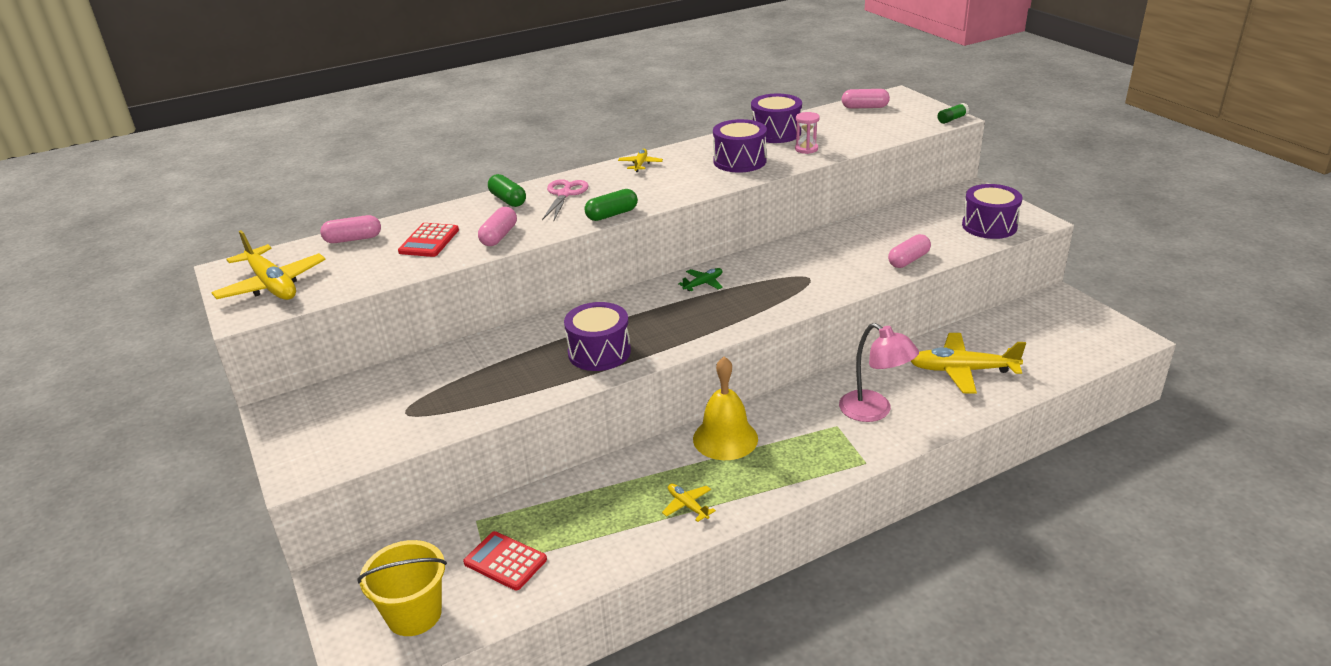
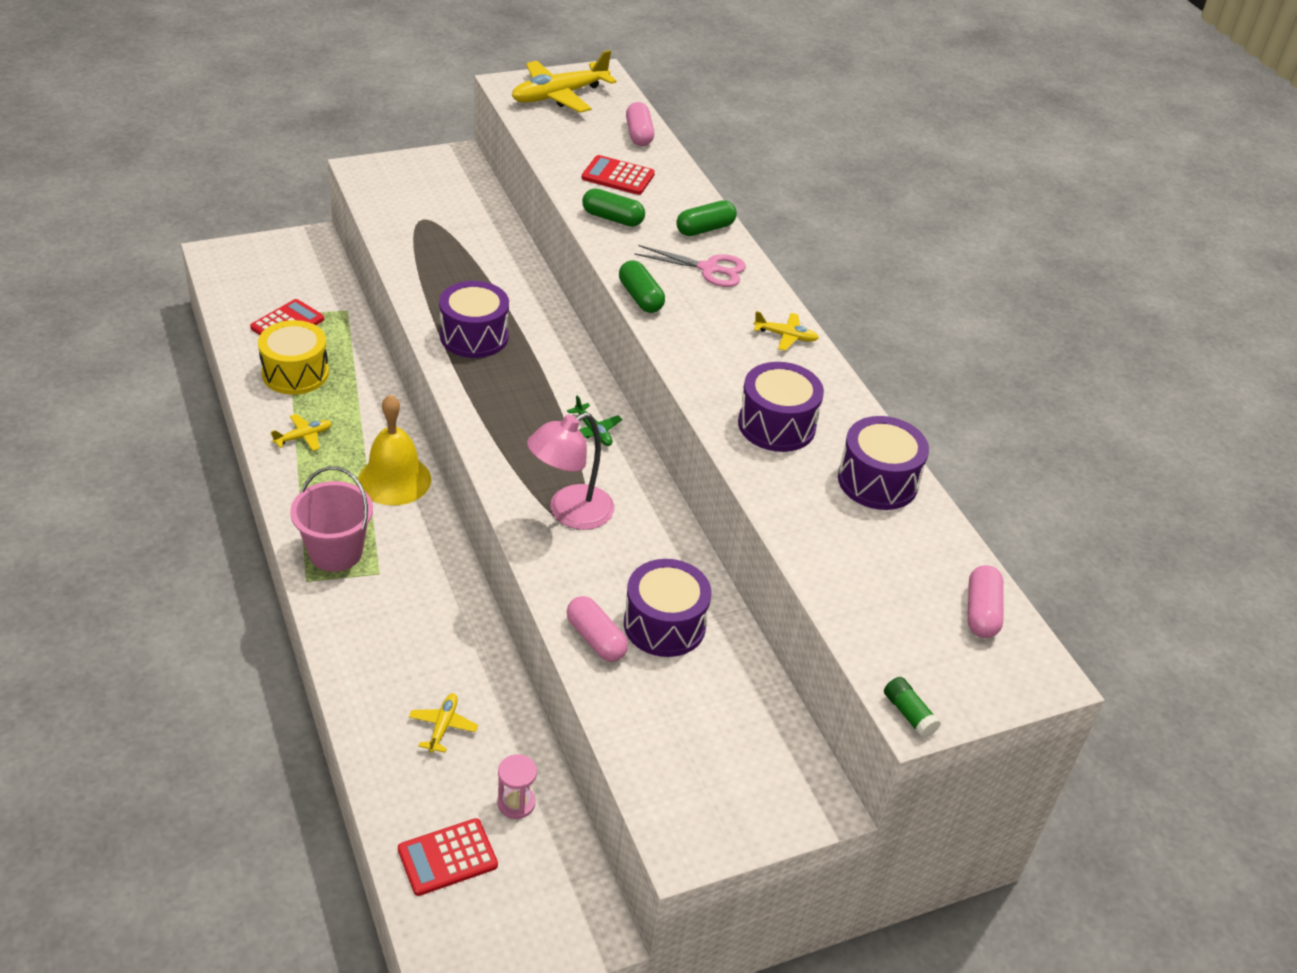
camera: 90 degrees right, 10 degrees up
(414, 614) = (253, 277): yellow bucket -> none
(499, 236) = (612, 218): pink capsule -> green capsule
(591, 534) = (295, 373): none -> yellow drum
(806, 149) = (807, 500): pink hourglass -> pink hourglass (516, 803)
(826, 453) = (336, 552): none -> pink bucket
(874, 411) = (392, 612): pink lamp -> pink lamp (570, 513)
(962, 370) = (443, 726): yellow plane -> yellow plane, size x0.49
(989, 226) = (679, 773): purple drum -> purple drum (664, 624)
(1059, 352) = (447, 857): none -> red calculator

